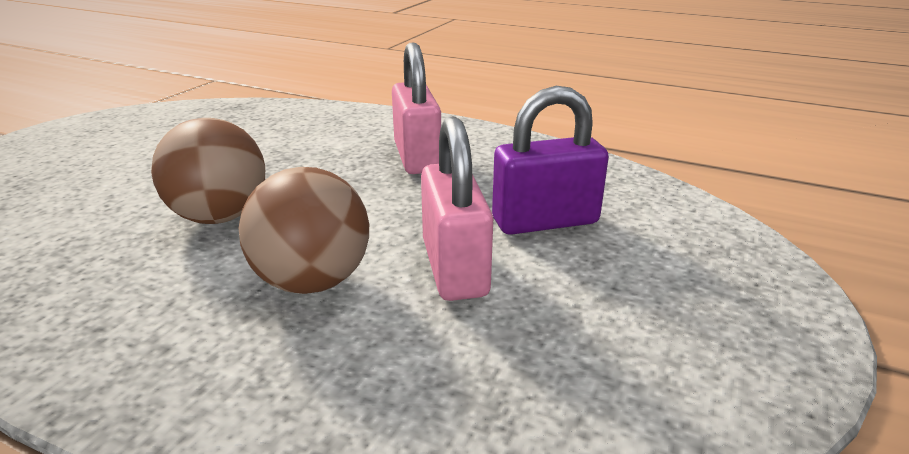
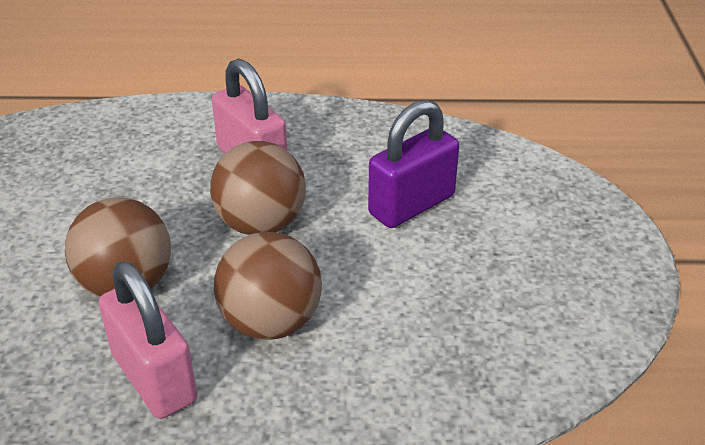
camera: 25 degrees left, 10 degrees up
(381, 202) = (261, 224): none -> brown ball
(454, 268) = (372, 273): pink padlock -> pink padlock (154, 378)

